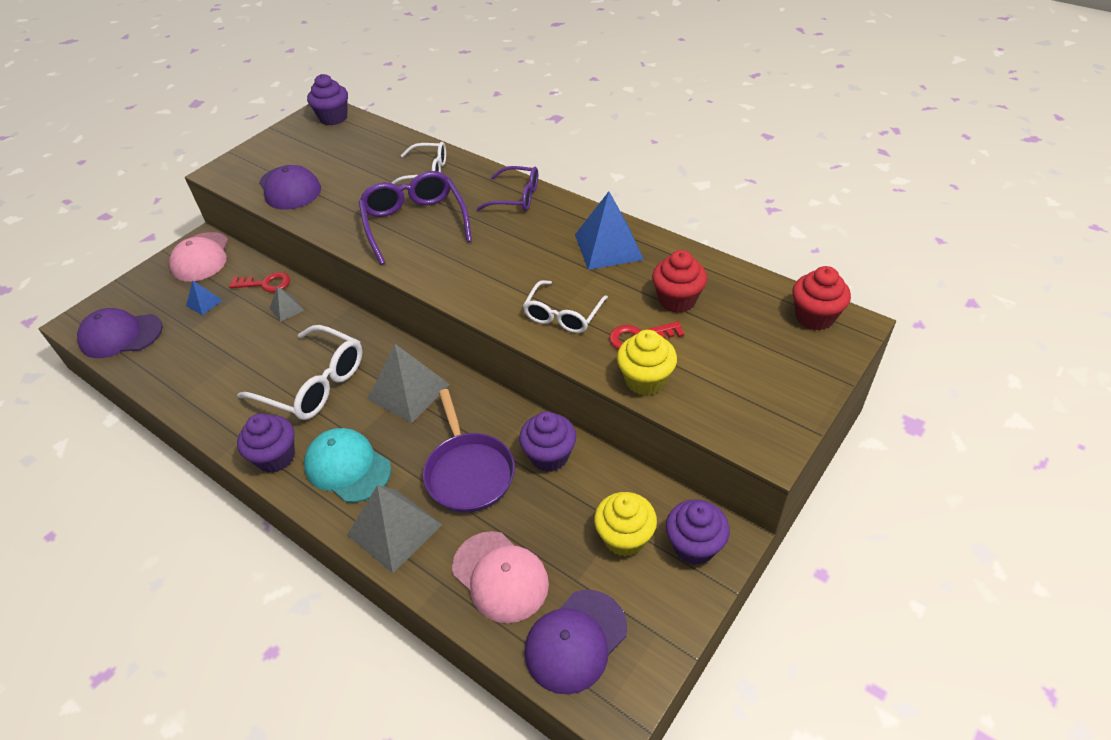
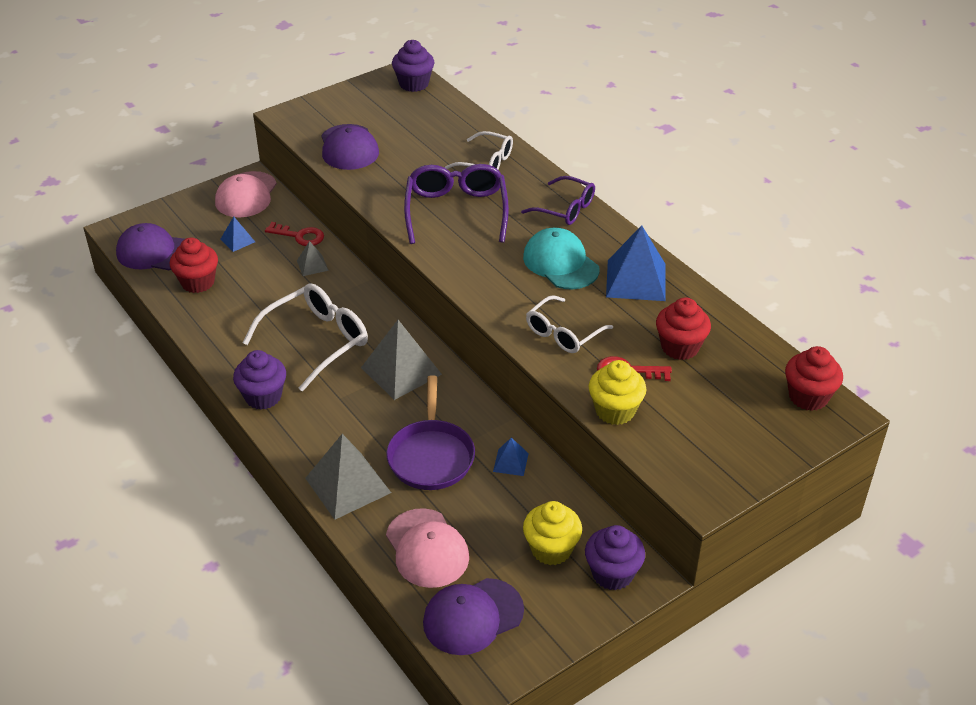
camera: 15 degrees right, 5 degrees down
(174, 355) = (198, 282): none -> red cupcake
(314, 384) = (316, 341): white glasses -> white glasses turned 90 degrees counterclockwise
(347, 467) = (324, 422): turquoise cap -> turquoise cap (560, 263)
(549, 456) = (510, 462): purple cupcake -> blue pyramid

